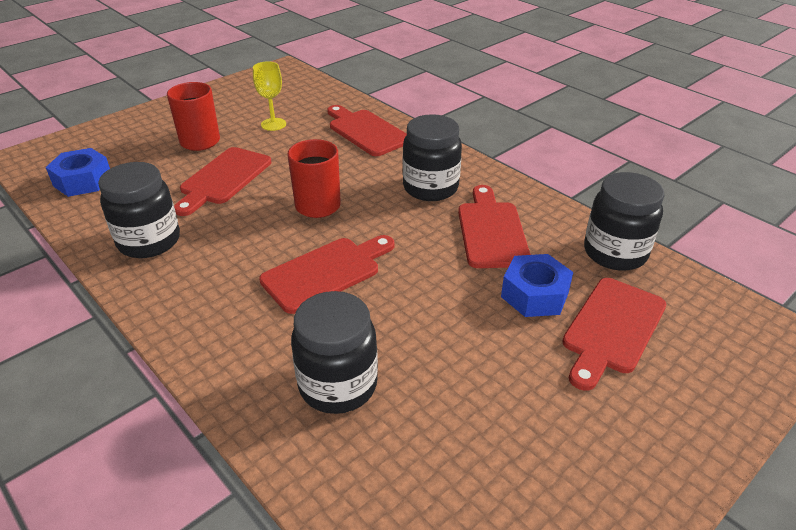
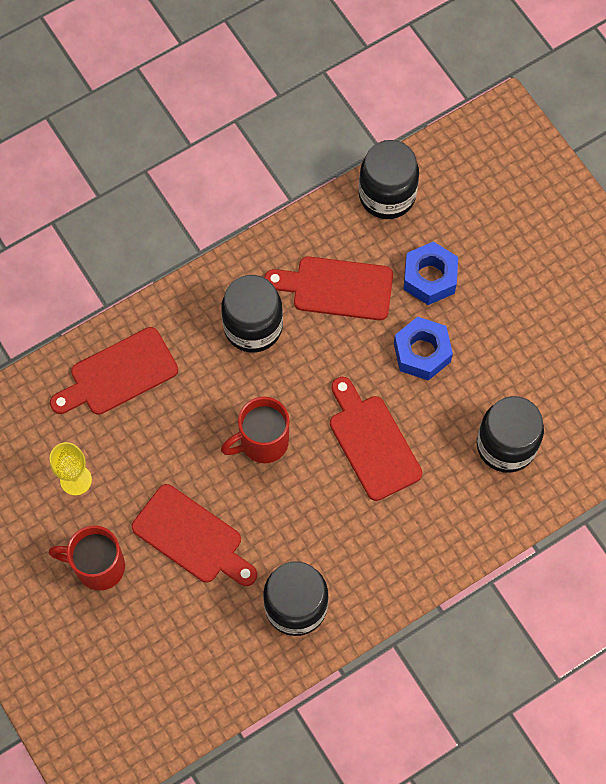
camera: 80 degrees left, 30 degrees up
(83, 181) = (164, 693): blue nut -> blue nut (422, 352)
(612, 329) = (477, 234): red cutting board -> none

